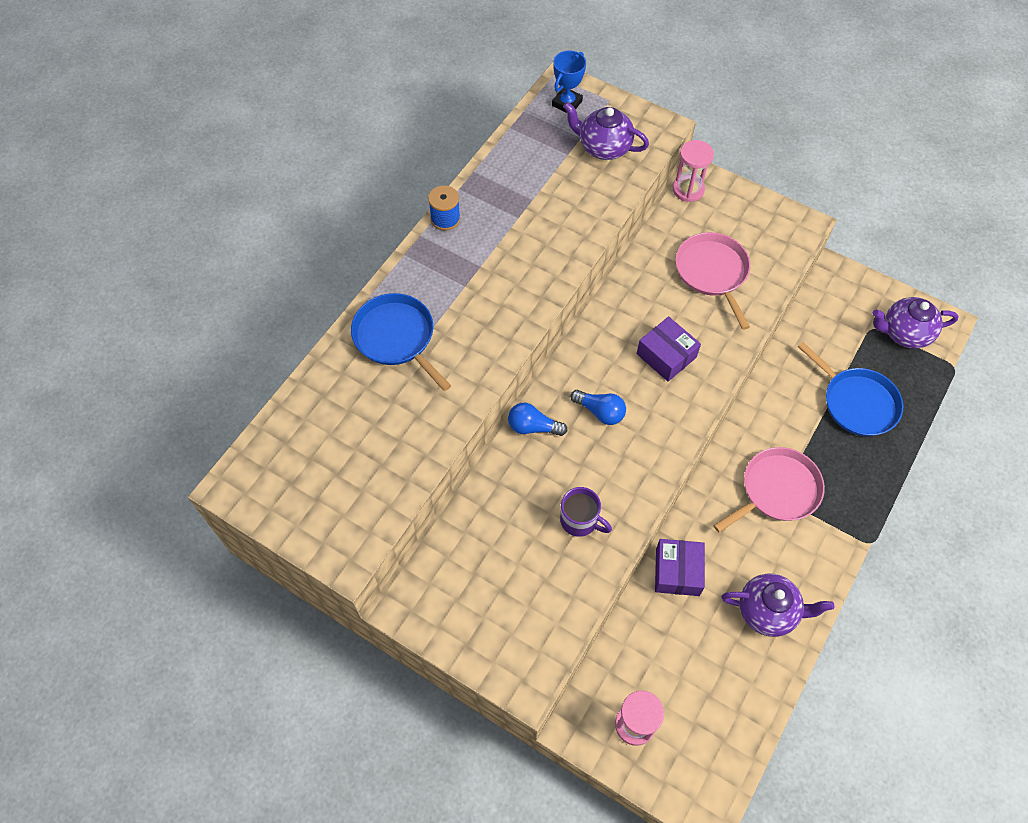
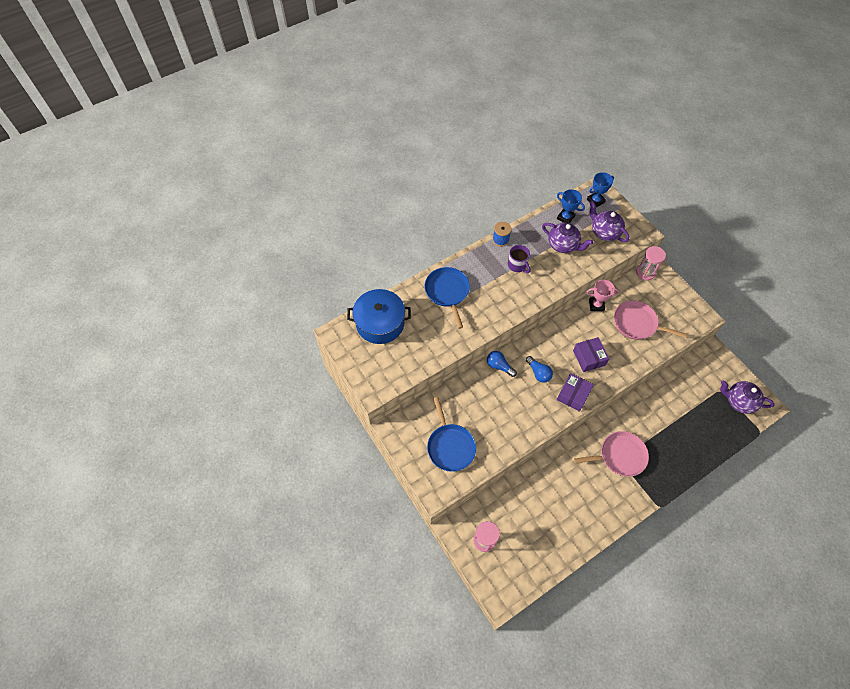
camera: 25 degrees right, 0 degrees up
(304, 436) = (380, 323): none -> blue pot
(533, 146) = (565, 218): none -> blue trophy
(580, 520) = (501, 424): purple mug -> purple mug (517, 265)
(639, 268) = (596, 305): none -> pink trophy
(677, 572) = (543, 474): purple box -> purple box (573, 395)
(712, 272) = (637, 323): pink pan -> pink pan turned 75 degrees counterclockwise
(768, 611) = (583, 516): purple teapot -> purple teapot (563, 245)
(856, 402) = (690, 428): blue pan -> blue pan (450, 446)

